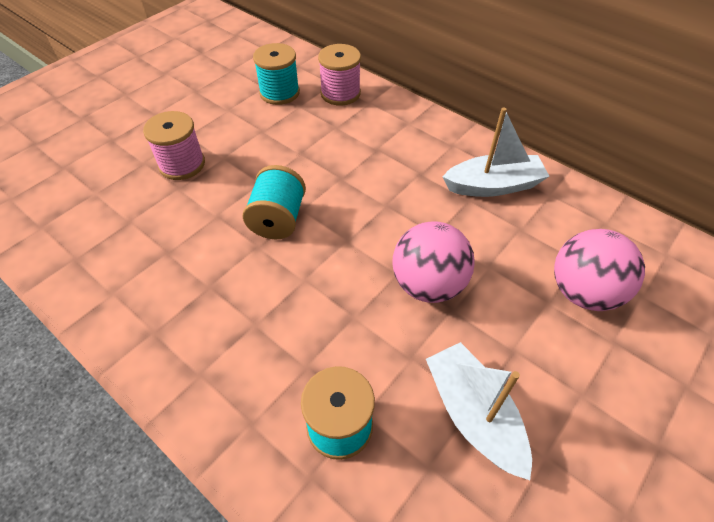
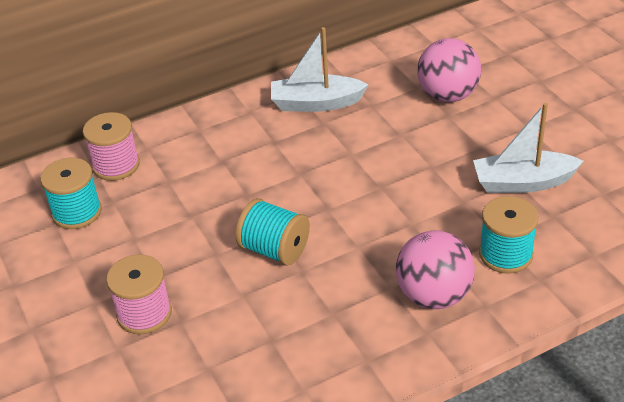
camera: 65 degrees left, 10 degrees down
(428, 284) = (401, 172): pink ball -> pink ball (434, 295)
(493, 186) = (316, 103): white boat -> white boat turned 105 degrees counterclockwise

